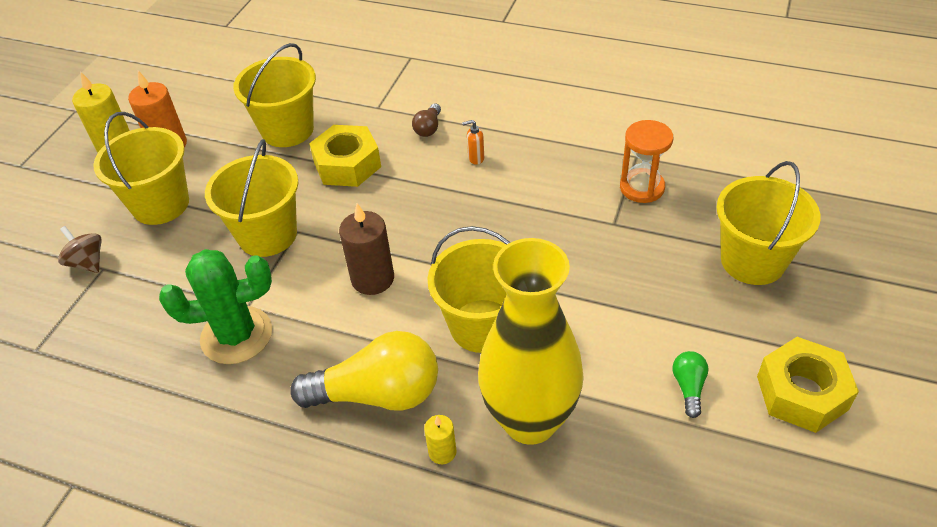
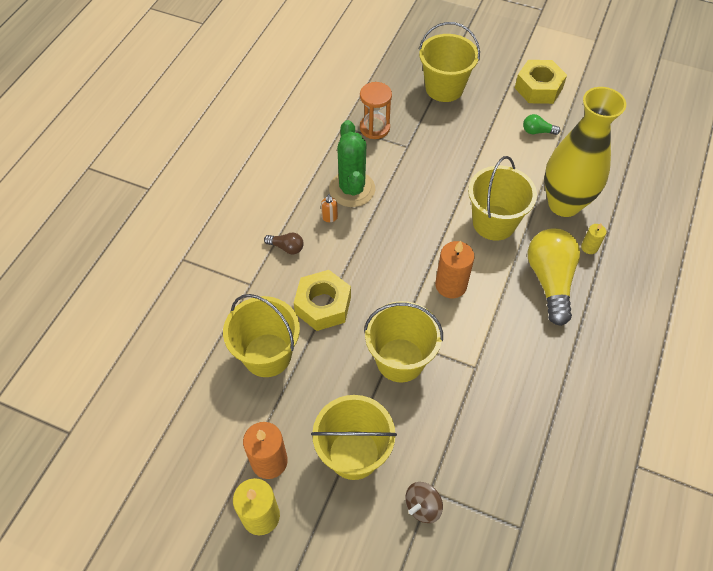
camera: 90 degrees left, 10 degrees up
(236, 335) = (503, 372): green cactus -> green cactus (352, 189)
(372, 279) = (451, 285): brown candle -> orange candle

